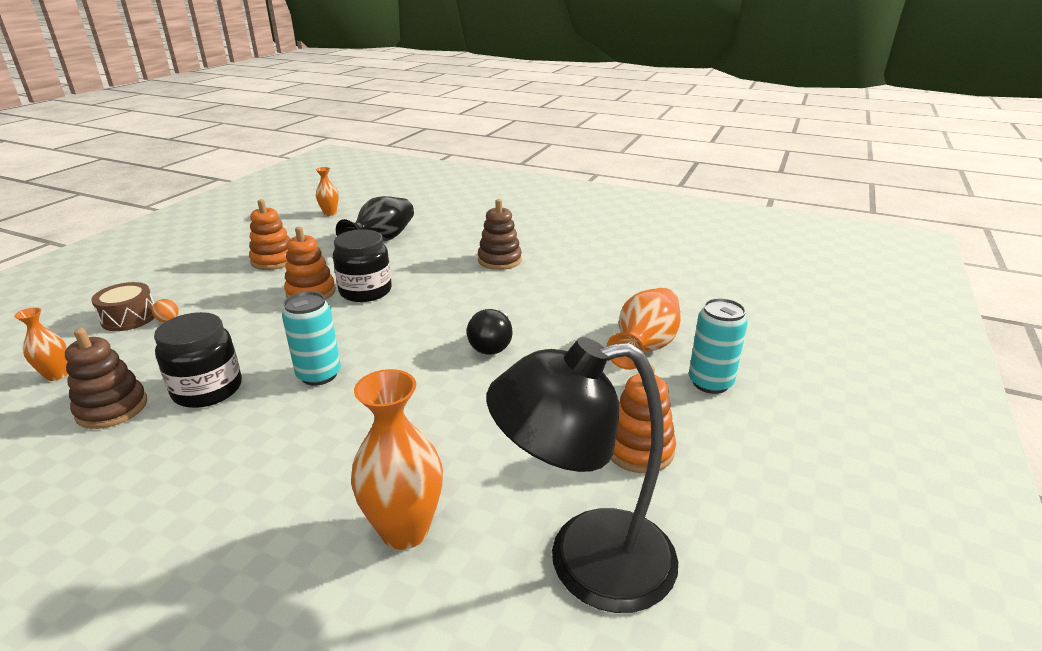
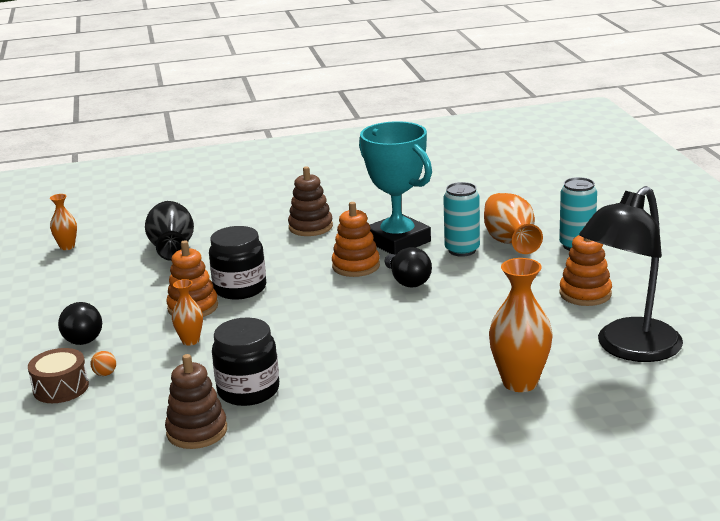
camera: 35 degrees left, 5 degrees down
(56, 375) = (94, 440): orange vase -> orange vase (190, 341)
(213, 283) = (81, 337): none -> black light bulb
(274, 260) = (100, 301): orange stacking toy -> orange stacking toy (356, 266)
(319, 375) = (316, 348): turquoise can -> turquoise can (462, 250)
(545, 302) = (398, 241): none -> turquoise trophy

